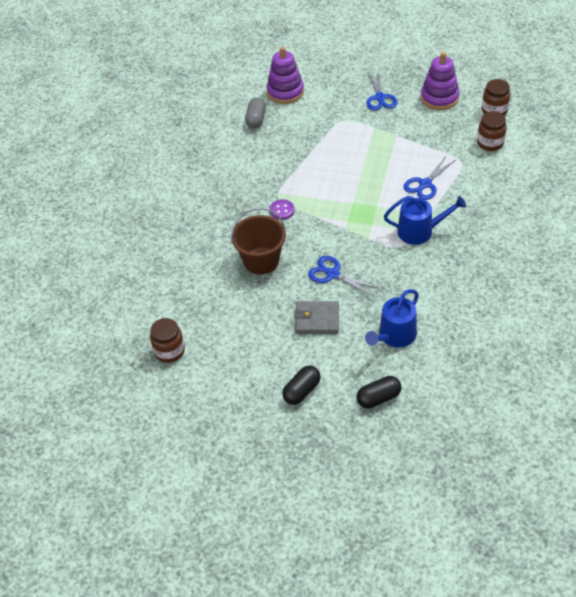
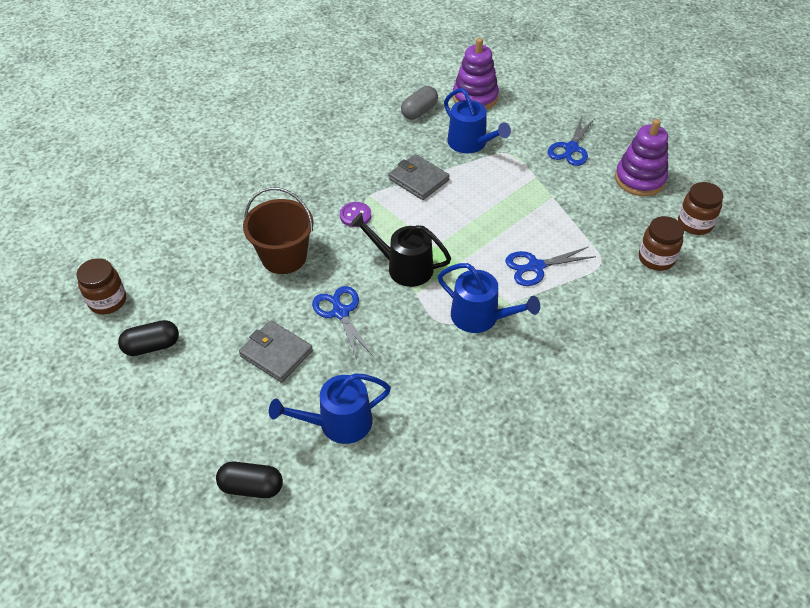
camera: 30 degrees right, 0 degrees up
(301, 166) = (418, 180): none -> grey wallet
(302, 391) = (183, 425): black capsule -> black capsule (152, 346)
(312, 125) = (470, 143): none -> blue watering can
(346, 226) = (404, 267): none -> black watering can

